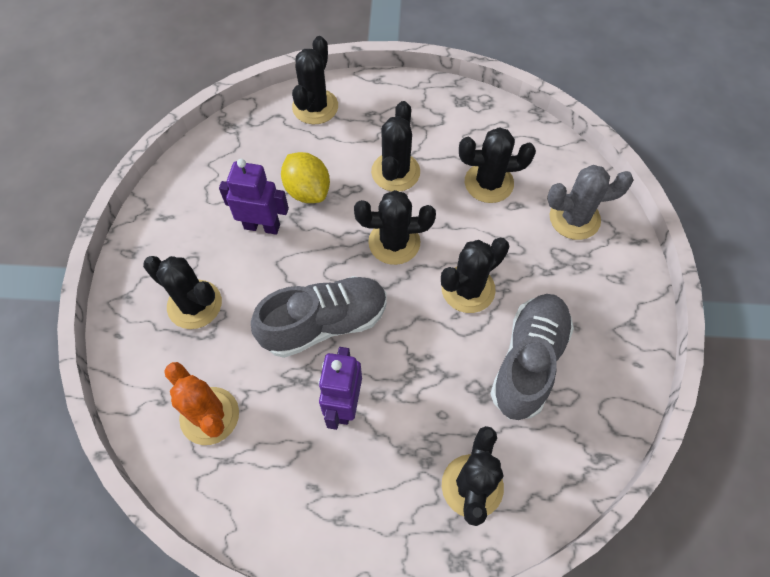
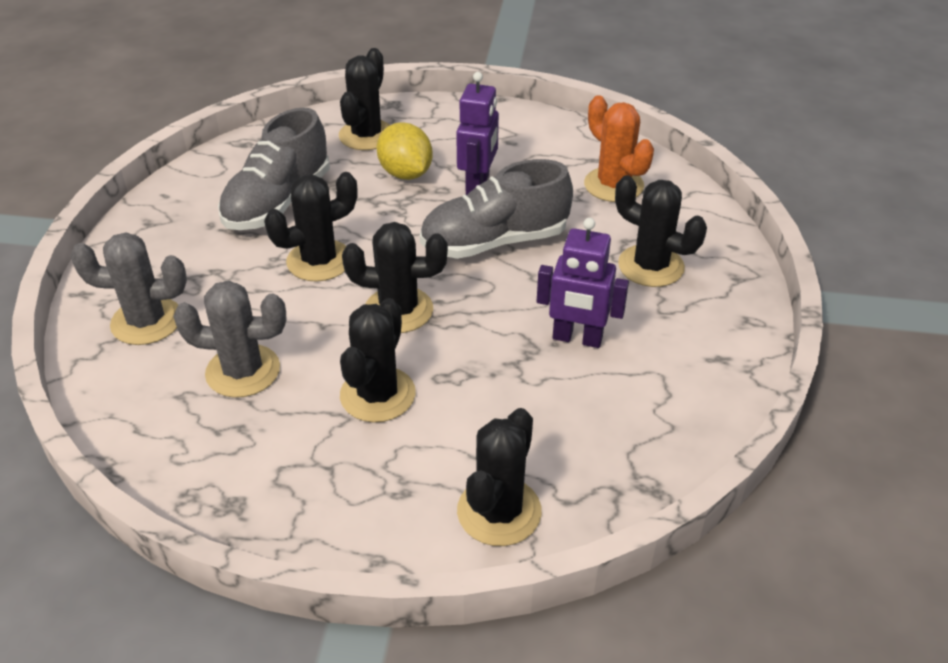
camera: 175 degrees left, 20 degrees down
(307, 191) = (513, 378): yellow lemon -> yellow lemon (405, 173)
(489, 183) = (243, 371): black cactus -> grey cactus

